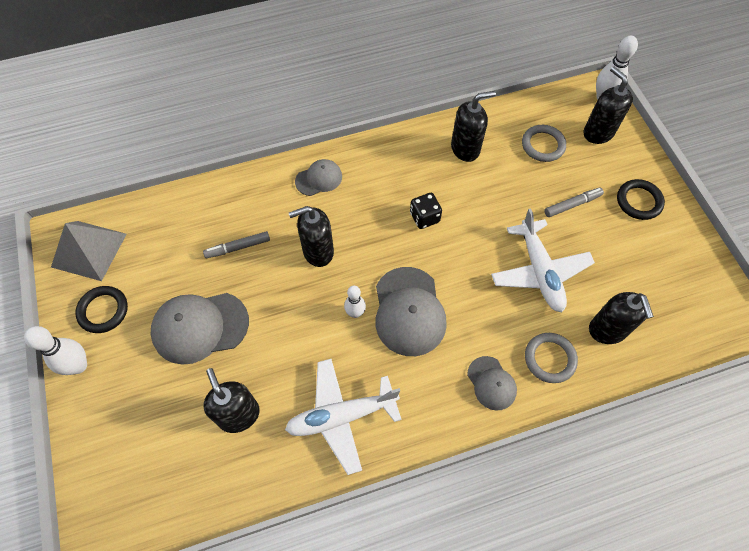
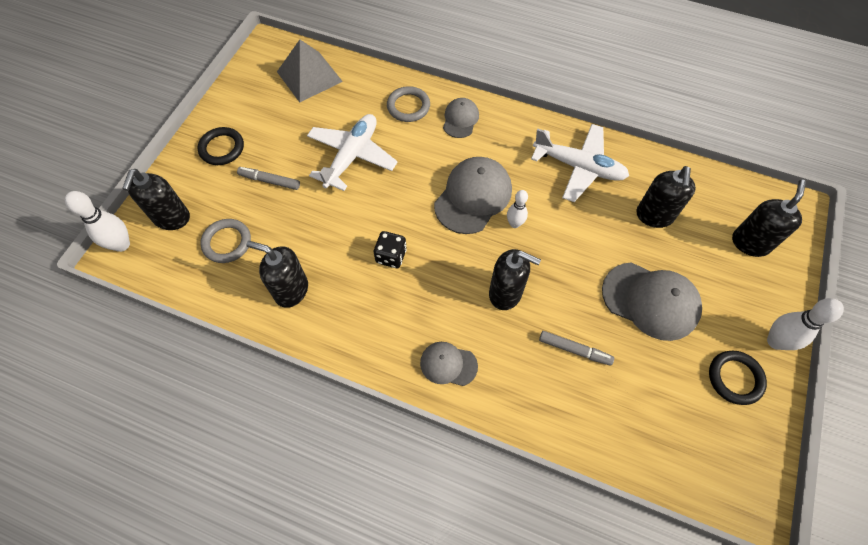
camera: 140 degrees left, 0 degrees up
(89, 250) = (728, 459): grey pyramid -> grey pyramid (309, 76)
(607, 330) = (353, 95): black soap dispenser -> black soap dispenser (750, 243)

